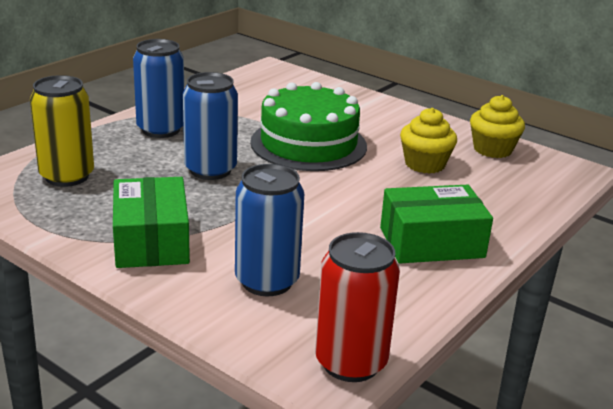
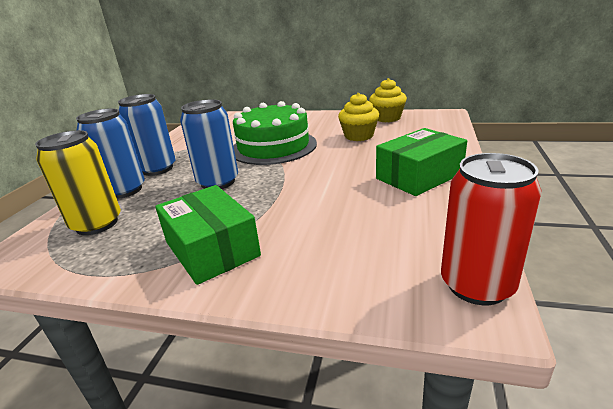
camera: 20 degrees left, 0 degrees up
(267, 281) = (338, 245): blue can -> blue can (124, 190)

